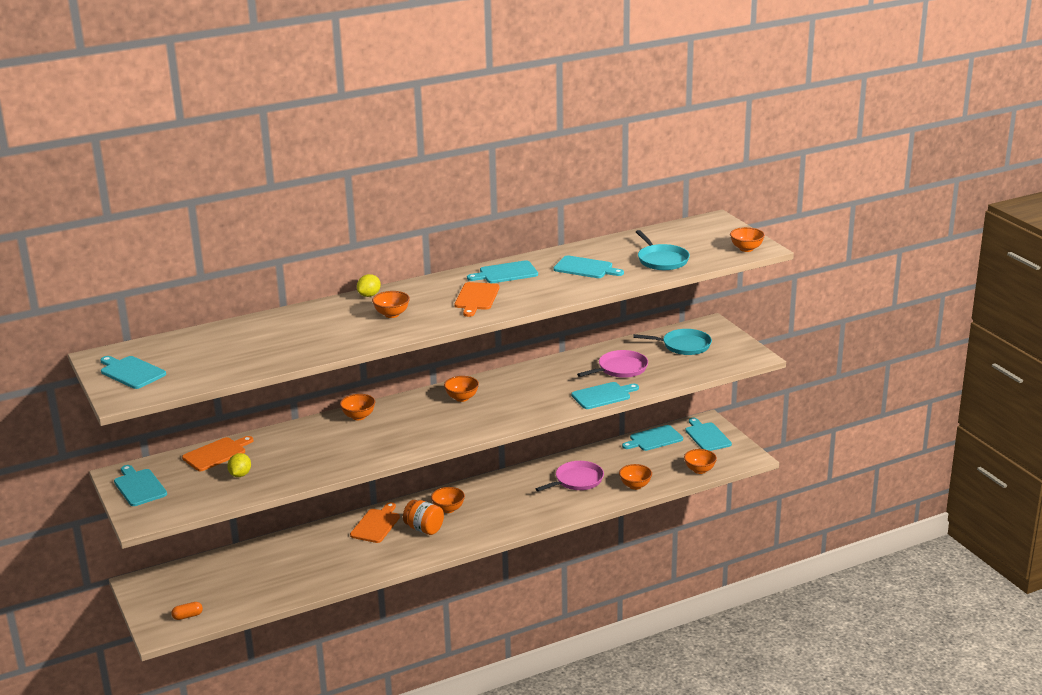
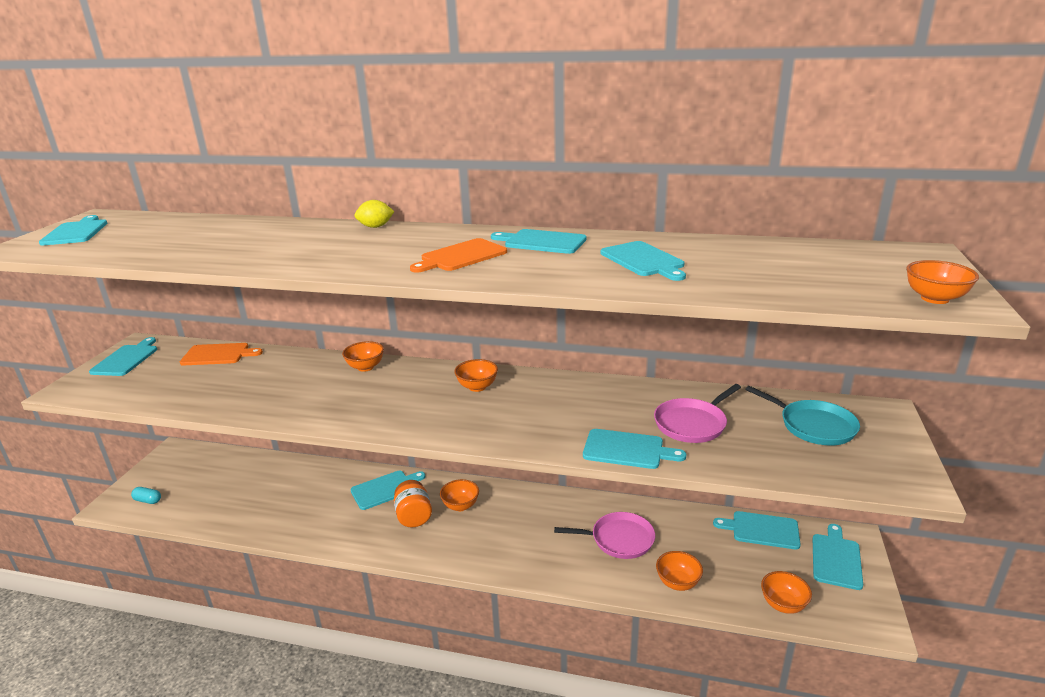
camera: 40 degrees right, 0 degrees up
(187, 616) = (148, 500): orange capsule -> turquoise capsule
(240, 475) = (194, 381): yellow lemon -> none
(376, 524) = (385, 489): orange cutting board -> turquoise cutting board
(391, 314) = (352, 248): orange bowl -> none
(620, 369) = (692, 423): pink pan -> pink pan turned 135 degrees clockwise
(661, 260) = (766, 278): turquoise pan -> none

